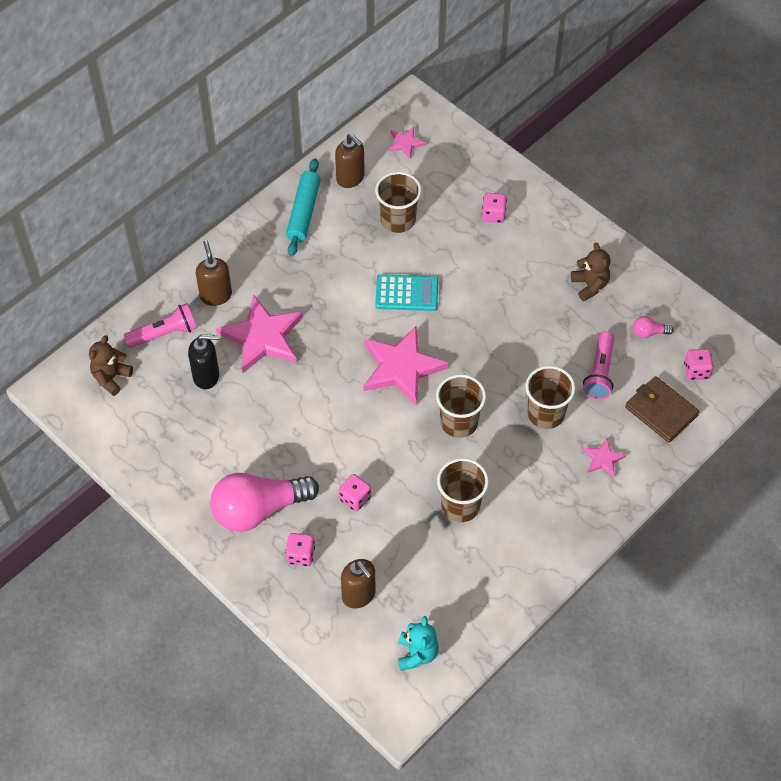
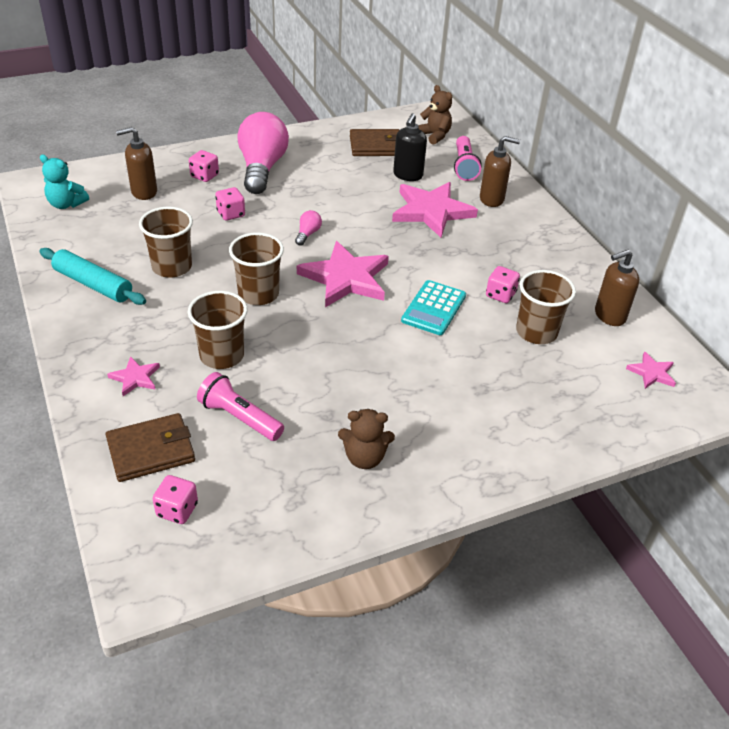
camera: 110 degrees right, 15 degrees down
(160, 423) = (376, 146): none -> brown wallet
(303, 212) = (572, 272): turquoise rolling pin -> turquoise rolling pin (93, 284)
(493, 215) = (513, 410): pink dice -> pink dice (500, 295)
(649, 332) = (262, 486): pink light bulb -> pink light bulb (308, 234)

